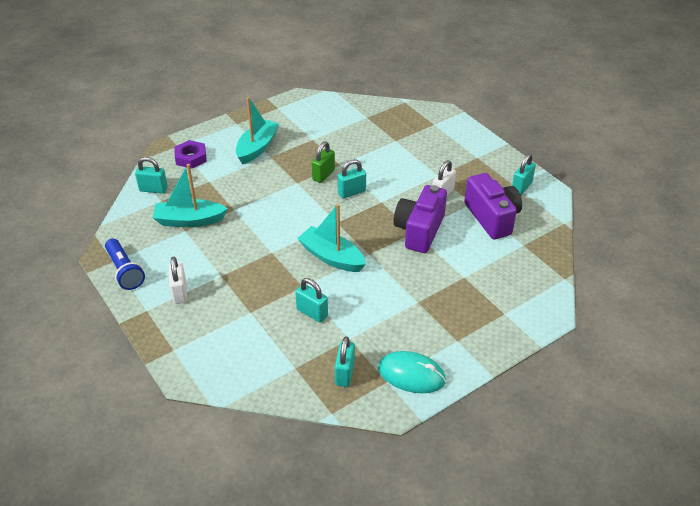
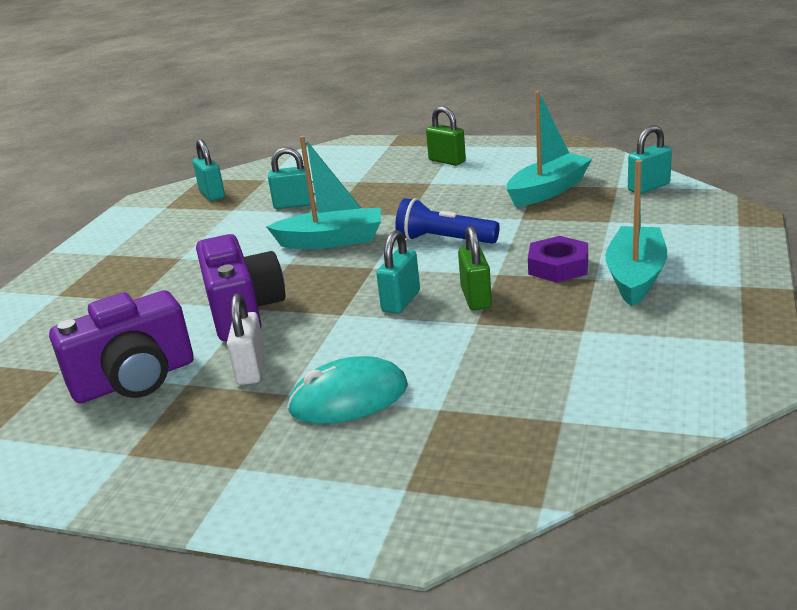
camera: 145 degrees right, 15 degrees down
(125, 271) = (526, 147): blue flashlight -> blue flashlight (444, 240)
(180, 293) = (447, 161): white padlock -> green padlock
(191, 158) = (688, 225): purple nut -> purple nut (558, 266)
(257, 148) = (635, 276): turquoise boat -> turquoise boat turned 150 degrees counterclockwise
(411, 374) = (142, 218): turquoise mouse -> turquoise mouse (348, 398)
(492, 218) = (135, 380): purple camera -> purple camera turned 60 degrees counterclockwise
(521, 187) = (102, 455): turquoise padlock -> none

